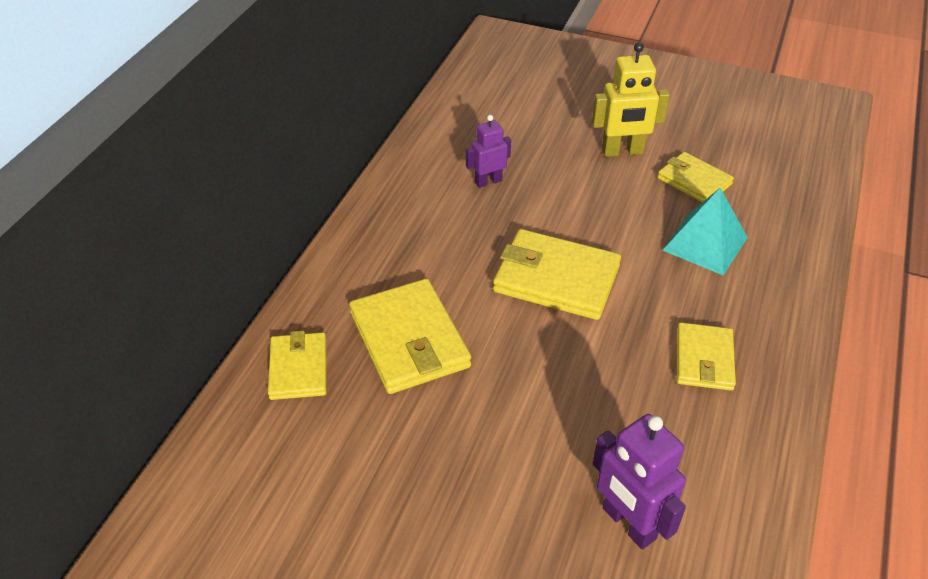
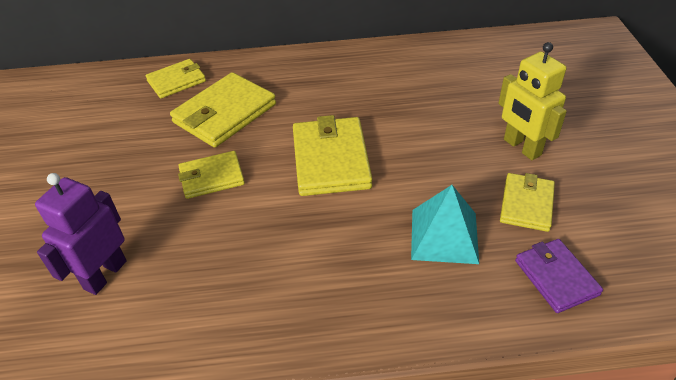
camera: 65 degrees right, 0 degrees up
(488, 181) = (411, 91): purple robot -> none
(704, 359) = (295, 274): yellow wallet -> yellow wallet (211, 177)
(781, 203) = (556, 277): none -> purple wallet

